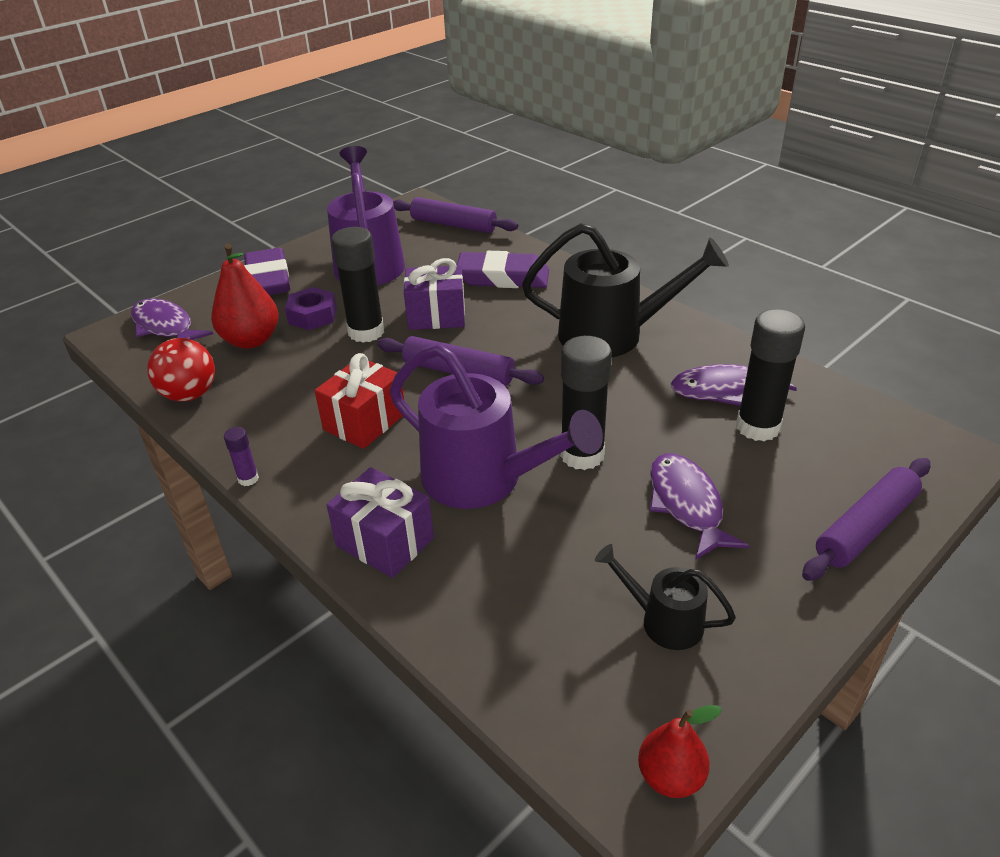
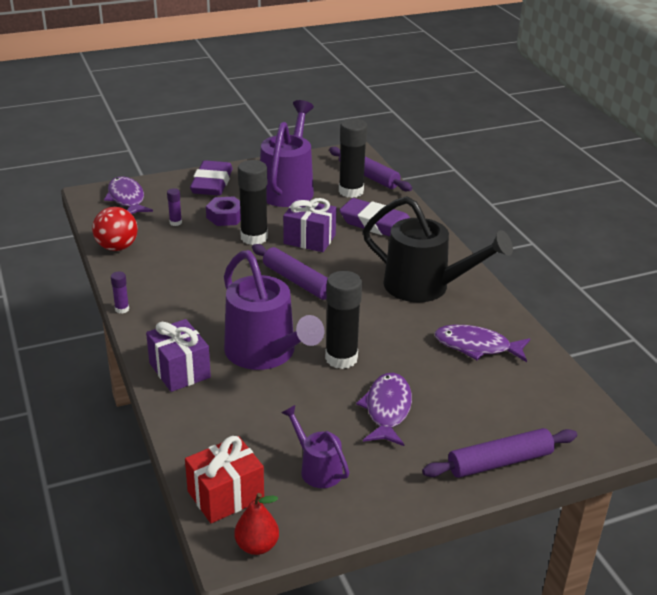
camera: 20 degrees right, 5 degrees down
(251, 340) = (175, 222): red pear -> purple glue stick
(364, 421) = (214, 296): red gift -> red gift (225, 495)
(662, 620) = (317, 468): black watering can -> purple watering can
(758, 427) = (479, 378): black glue stick -> black glue stick (351, 191)

